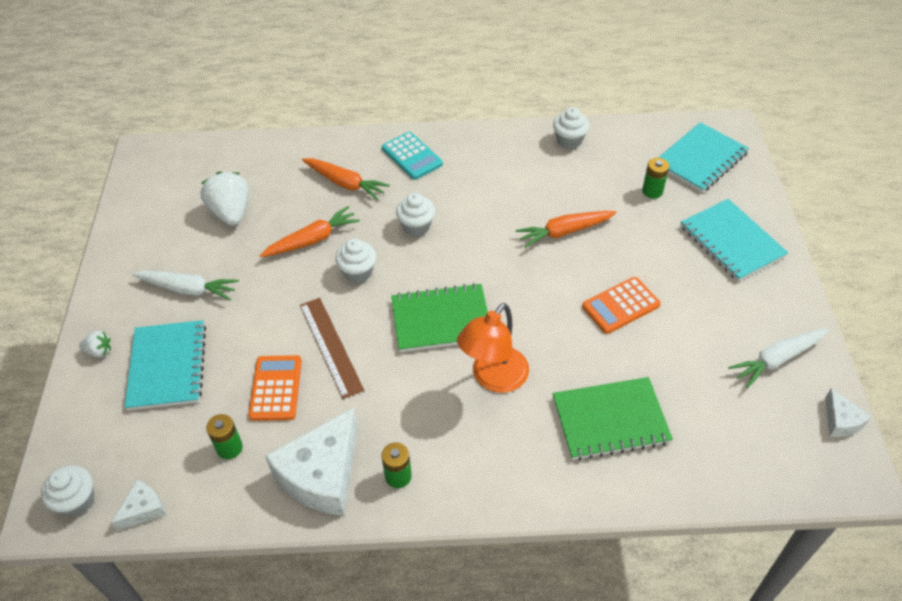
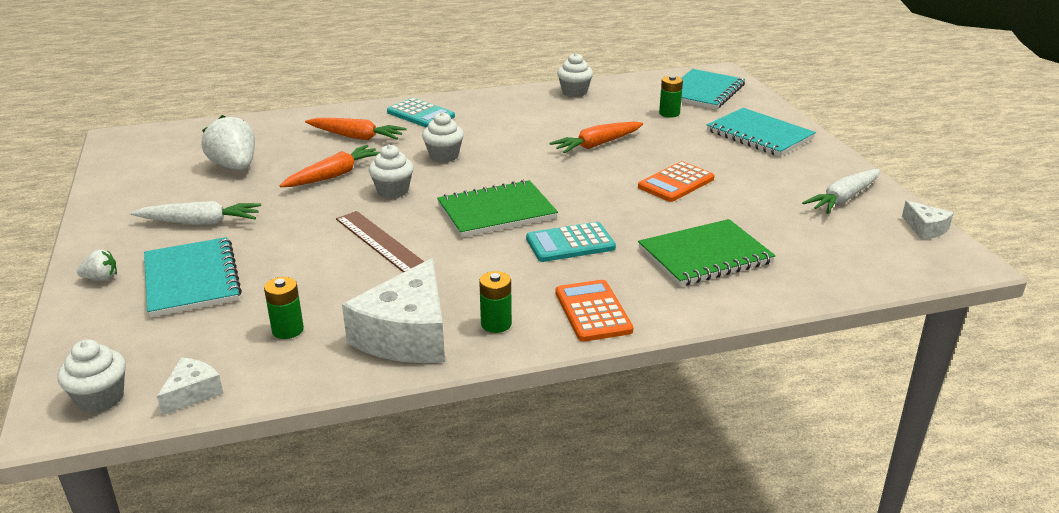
camera: 15 degrees left, 20 degrees down
(276, 388) = (329, 279): orange calculator -> orange calculator (593, 311)
(493, 378) = (570, 243): orange lamp -> turquoise calculator

